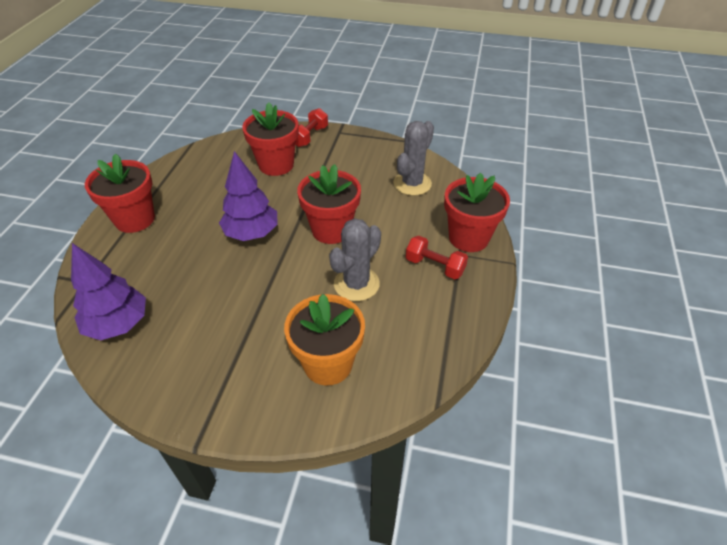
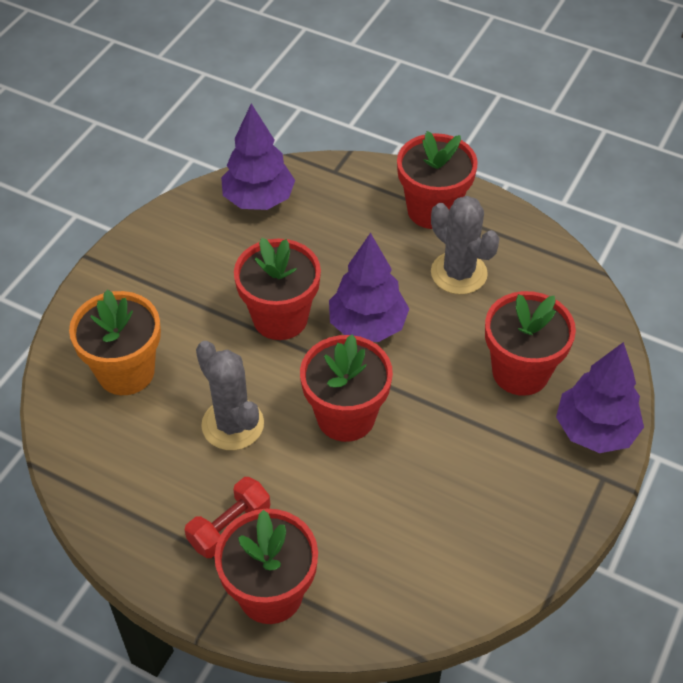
camera: 105 degrees right, 5 degrees up
(253, 280) = (280, 318): none -> red flower pot
(310, 136) = (595, 430): red dumbbell -> purple tree
(412, 183) = (425, 553): grey cactus -> grey cactus (458, 273)

